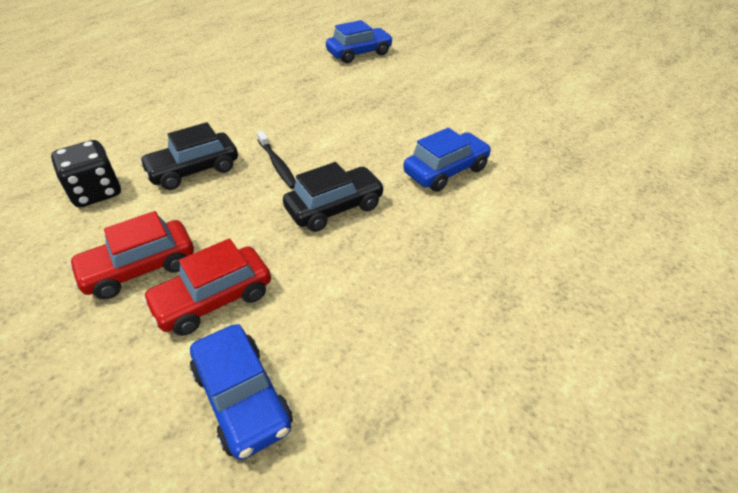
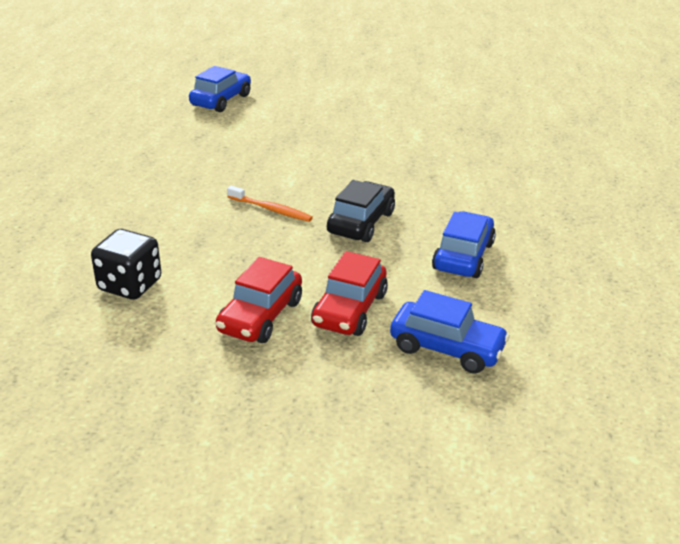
camera: 35 degrees left, 10 degrees down
(194, 170) = (200, 238): black car -> none
(277, 164) = (271, 209): black toothbrush -> orange toothbrush
(446, 171) = (413, 171): blue car -> blue car (463, 256)

